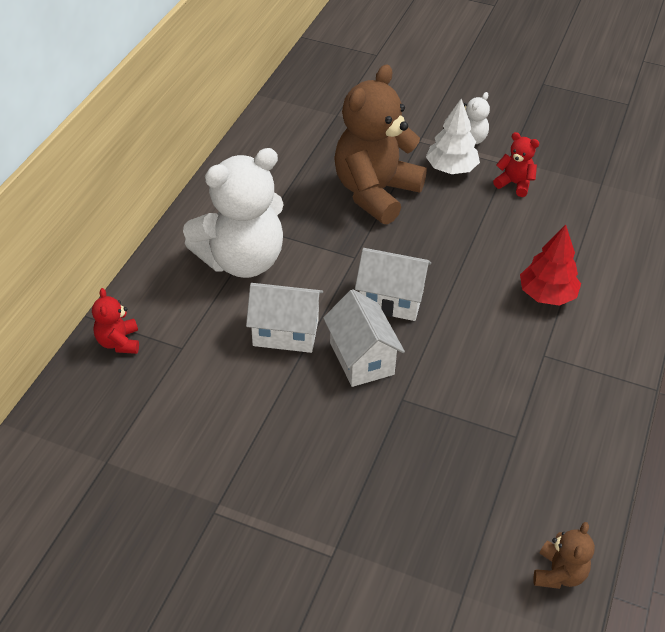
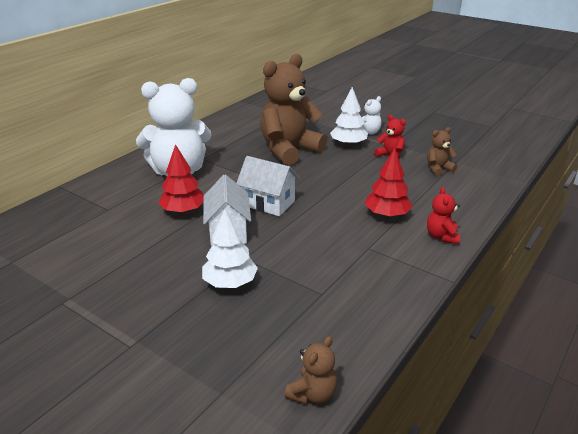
camera: 15 degrees right, 15 degrees down
(119, 342) = (69, 201): red teddy bear -> red teddy bear (442, 236)
(285, 332) = (183, 210): white house -> red tree
(403, 441) = (230, 283): none -> white tree
(584, 200) = (438, 169): none -> brown teddy bear

